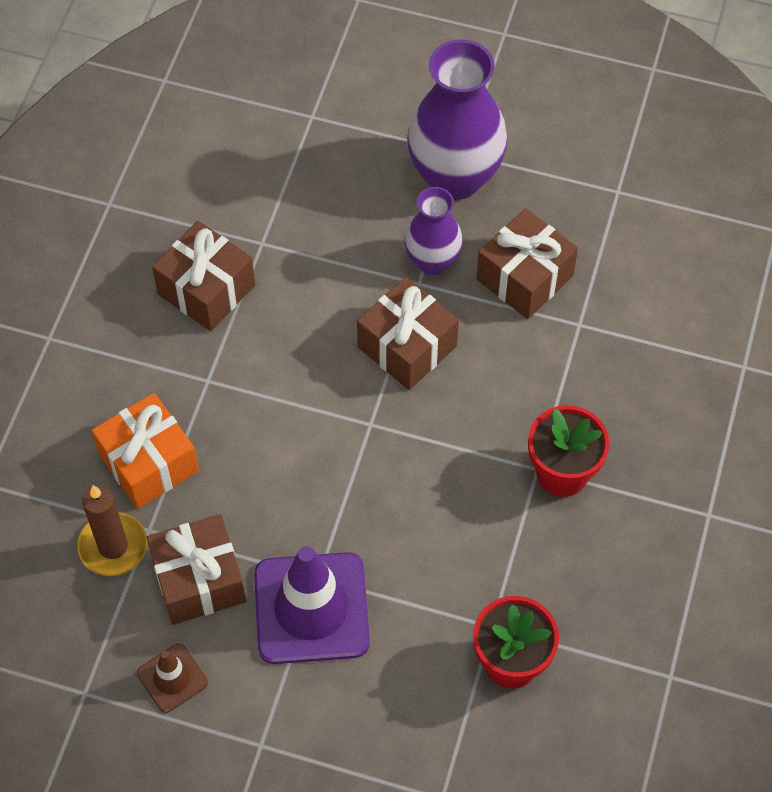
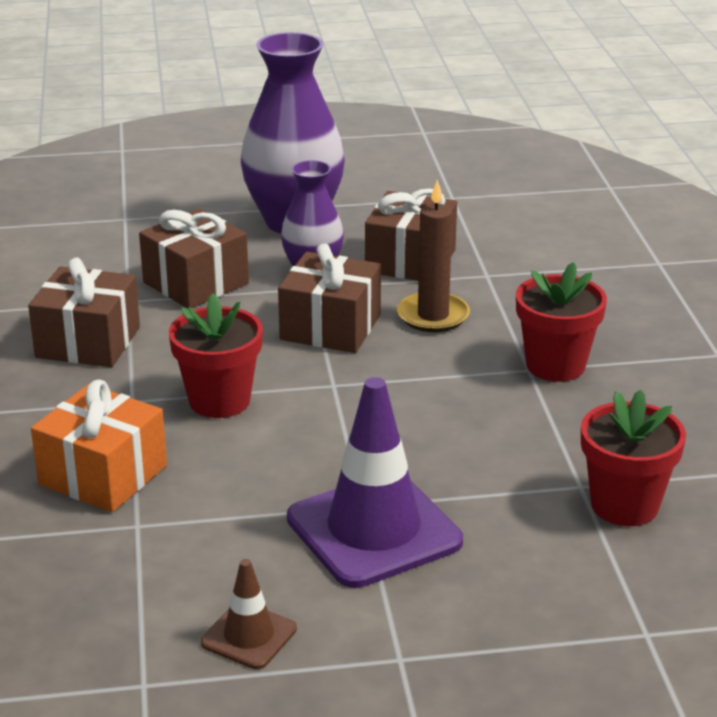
camera: 25 degrees left, 30 degrees down
(113, 546) = (101, 550): brown candle -> brown candle (433, 316)
(199, 580) = (226, 547): brown gift -> brown gift (196, 283)
(273, 408) = (219, 401): none -> red flower pot

